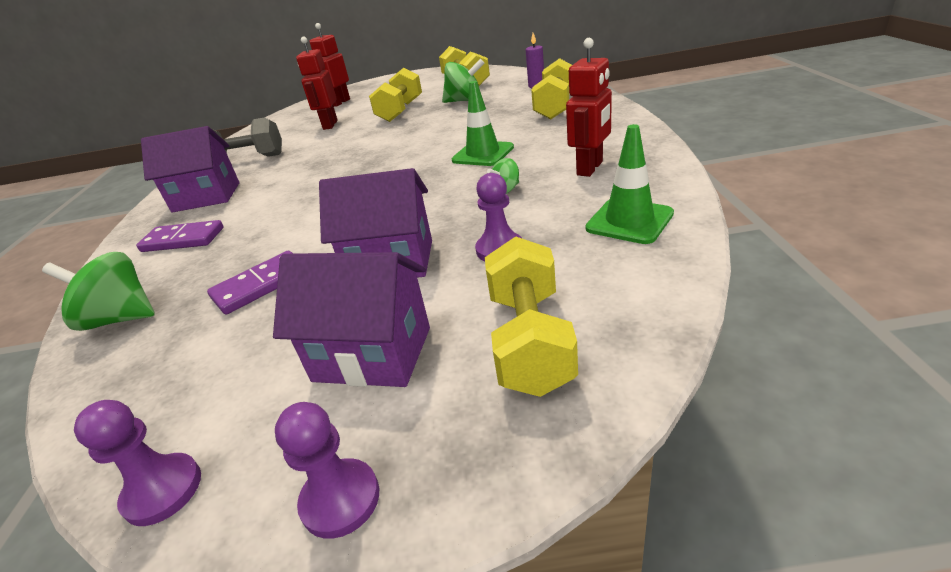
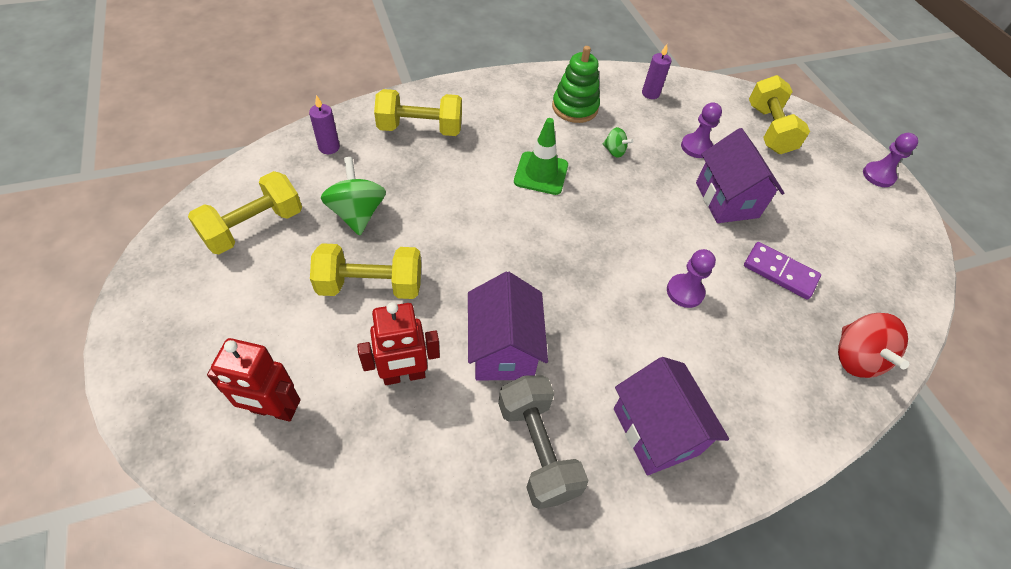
camera: 115 degrees left, 20 degrees up
(120, 318) = (855, 358): green spinning top -> red spinning top
(163, 490) = (918, 239): purple pawn -> purple pawn (685, 292)
(183, 239) = (746, 389): purple domino -> none
(372, 354) = (807, 186): purple house -> purple house (503, 349)
(530, 341) = (769, 129): yellow dumbbell -> yellow dumbbell turned 75 degrees counterclockwise
(590, 168) = (575, 107): red robot -> green stacking toy
(629, 221) = (650, 93): green traffic cone -> purple candle

